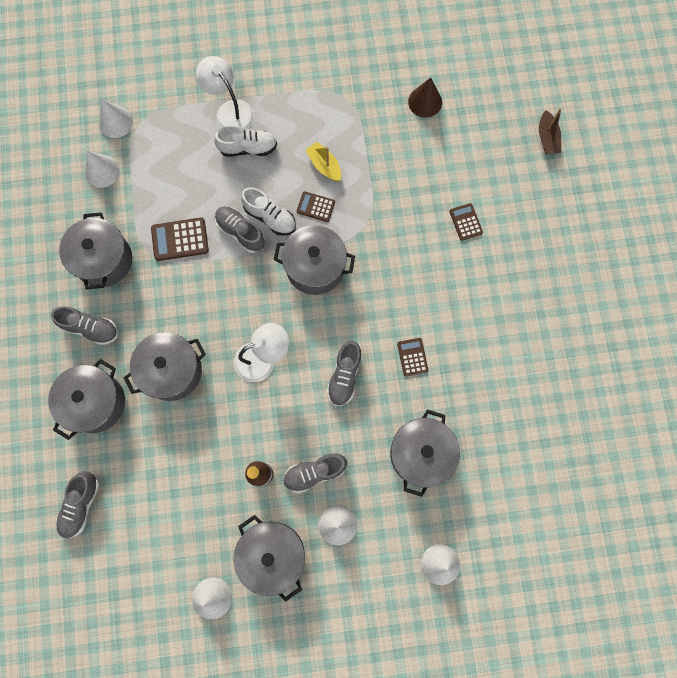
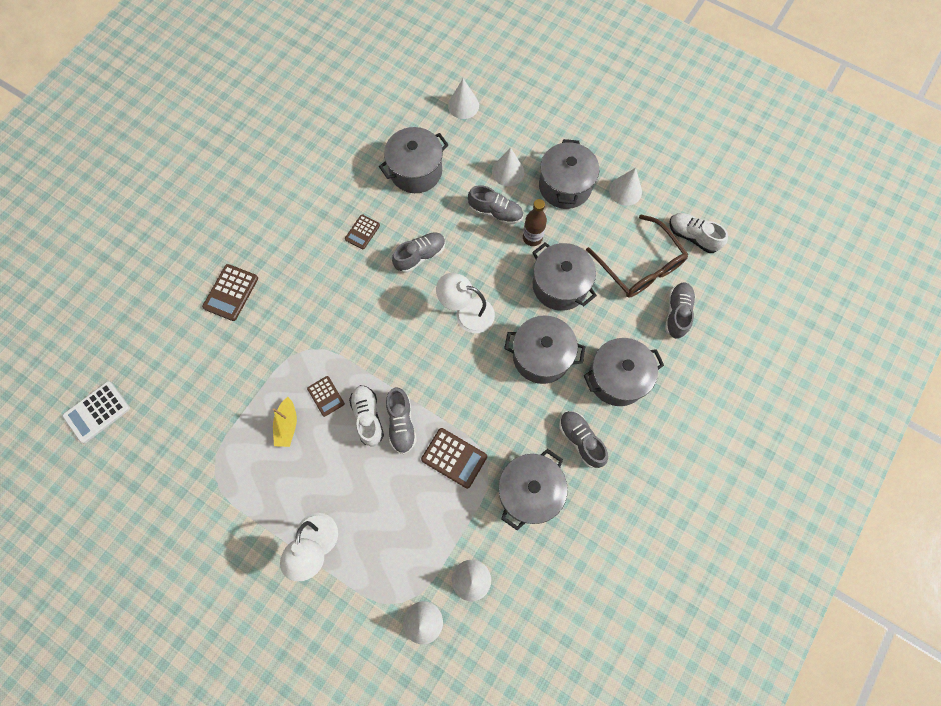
camera: 140 degrees left, 5 degrees down
(81, 505) = (677, 313): grey shoe -> grey shoe turned 45 degrees counterclockwise
(144, 526) = (640, 266): none -> brown glasses
(248, 148) = (332, 494): white shoe -> white shoe (692, 236)
(315, 267) = (370, 348): grey pot -> grey pot (560, 285)
(425, 102) = (158, 413): brown cone -> none
(465, 222) = (231, 292): brown calculator -> brown calculator, size x1.56
(467, 69) = (97, 412): none -> white calculator
(547, 138) = (106, 305): brown boat -> none

